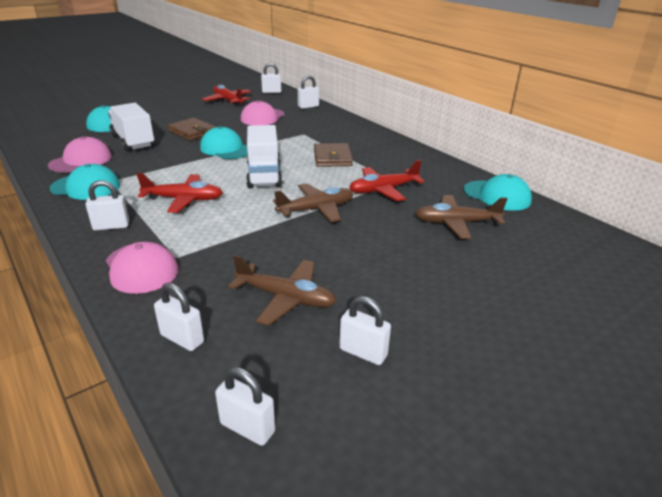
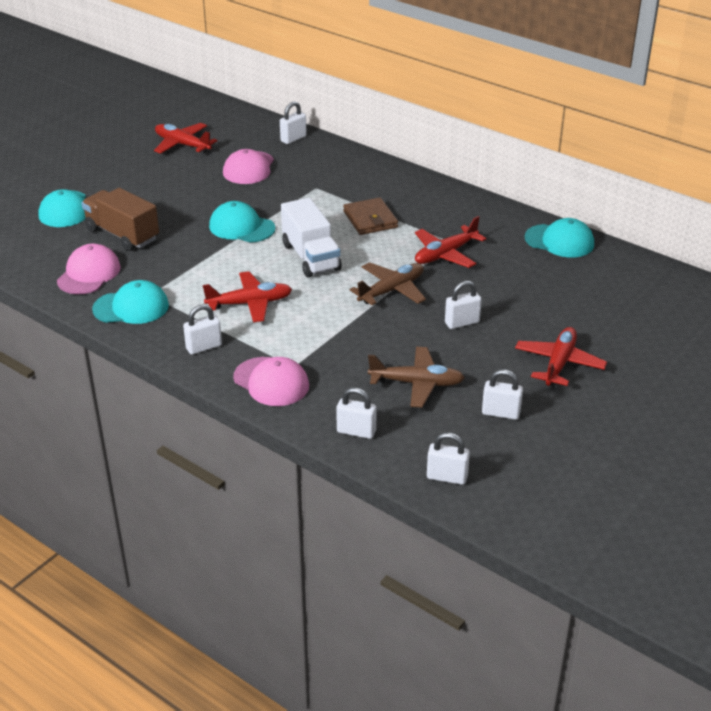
camera: 15 degrees left, 5 degrees up
(133, 141) = (122, 234): white truck -> brown truck
(192, 132) = (180, 207): brown wallet -> none
(271, 92) = (228, 118): white padlock -> white padlock (462, 323)
(456, 223) = (531, 281): brown plane -> none
(458, 307) = (559, 363): none -> red plane

